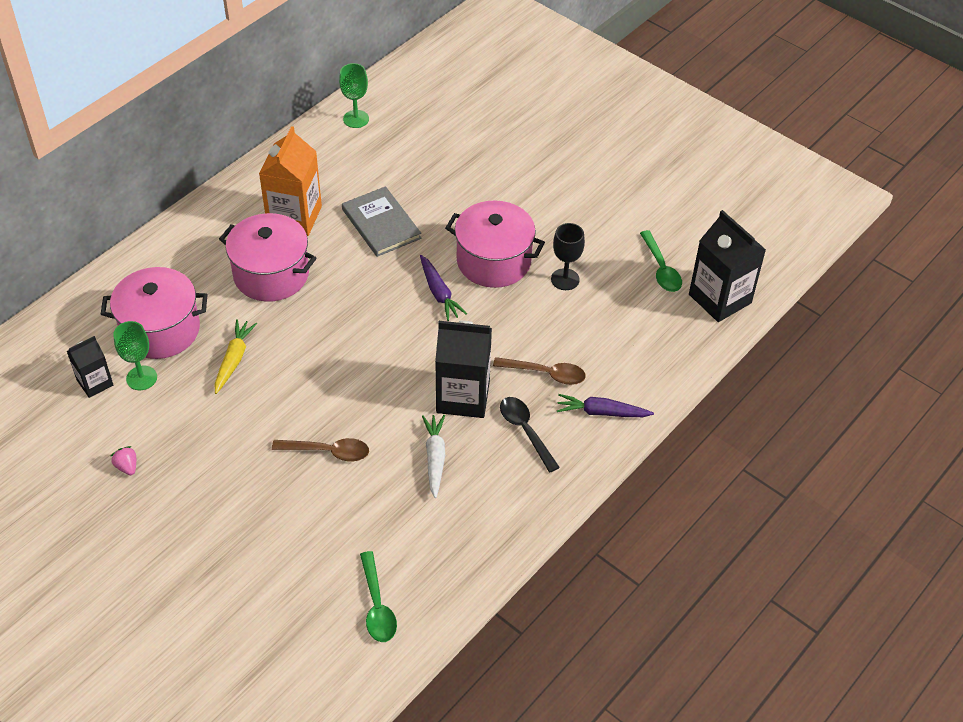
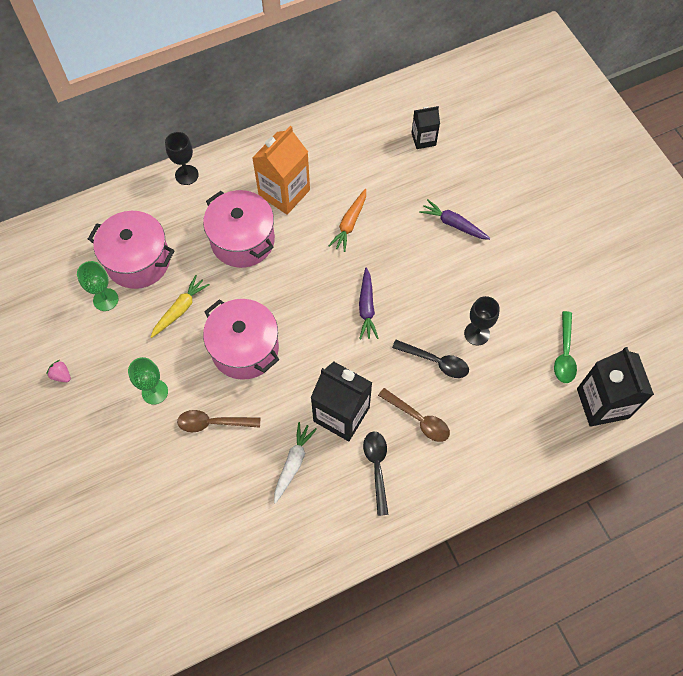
camera: 25 degrees right, 15 degrees up
(95, 383) = (70, 290): black carton -> black carton (423, 139)
(127, 467) = (61, 375): pink strawberry -> pink strawberry turned 45 degrees counterclockwise
(175, 233) = (186, 175): none -> black goblet
(327, 452) = (213, 423): brown spoon -> brown spoon turned 150 degrees clockwise
(356, 119) = (374, 114): green goblet -> green goblet (155, 392)
(377, 605) = (189, 579): green spoon -> none
(381, 224) = (350, 223): grey book -> orange carrot
(494, 261) = (425, 293): pink pot -> pink pot (245, 349)
(536, 317) = (435, 361): none -> black spoon
(601, 412) = (448, 475): purple carrot -> purple carrot (453, 224)

